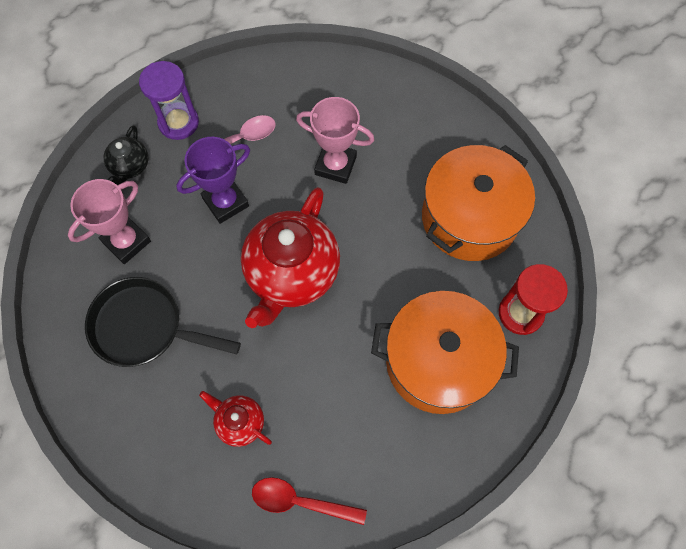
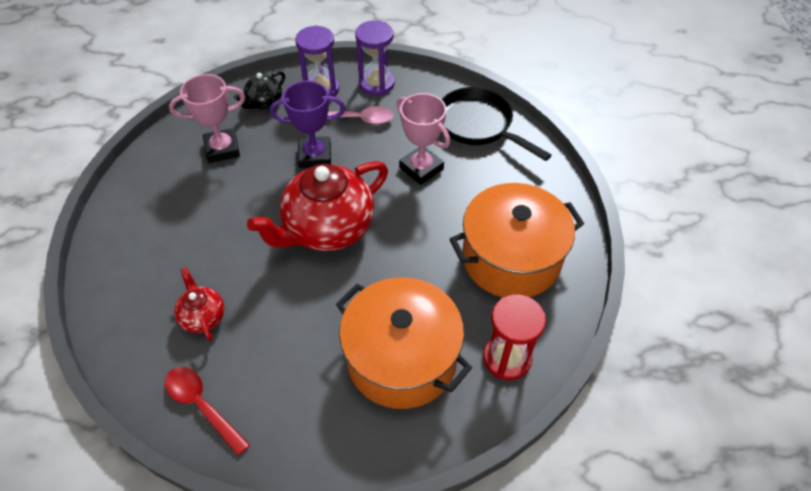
camera: 30 degrees right, 15 degrees down
(144, 327) = (188, 211): black pan -> black pan (478, 125)
(230, 90) = (376, 84): none -> purple hourglass

